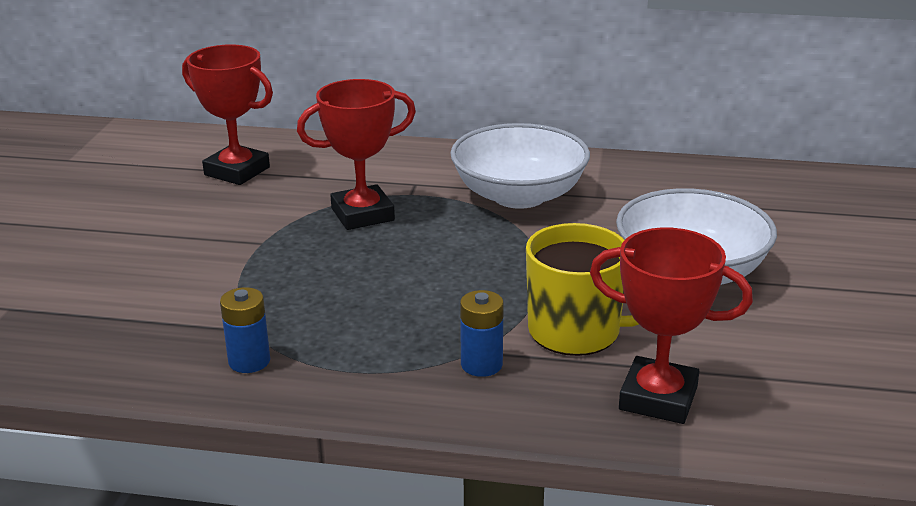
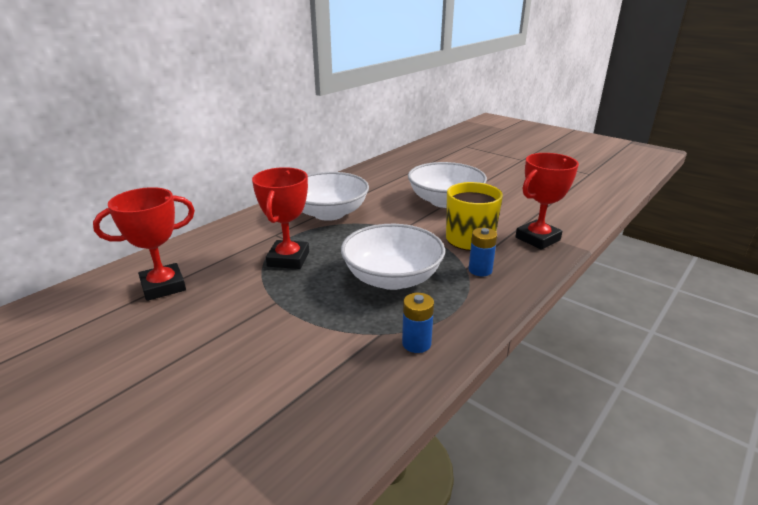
camera: 60 degrees left, 0 degrees up
(386, 299) = (392, 278): none -> white bowl

